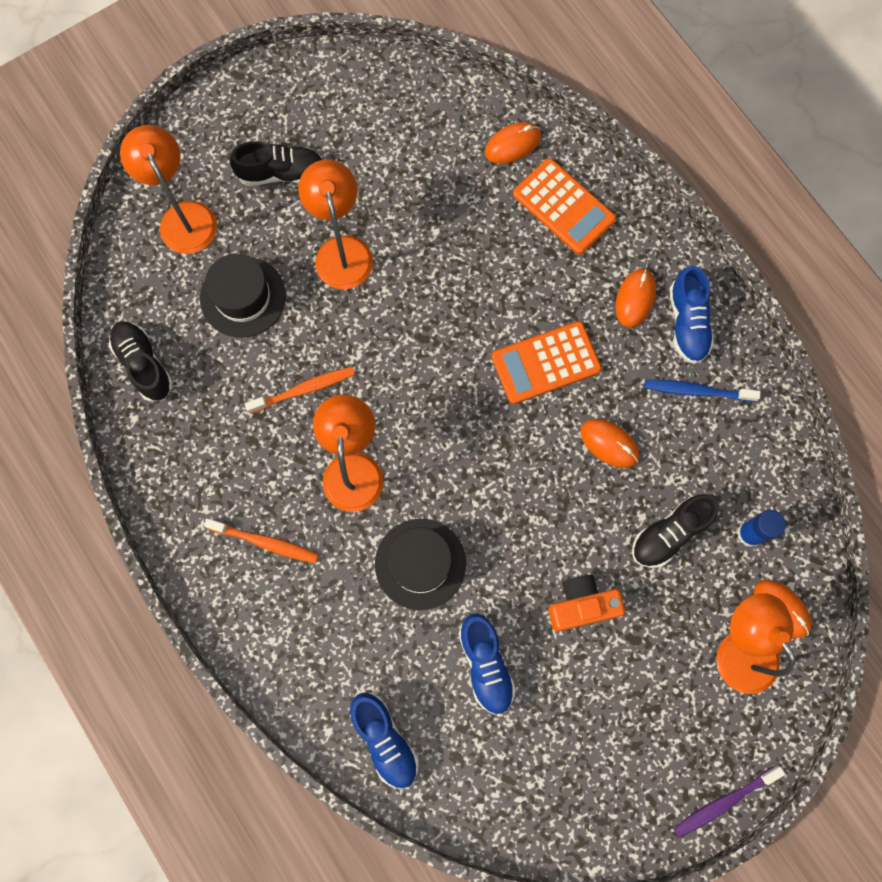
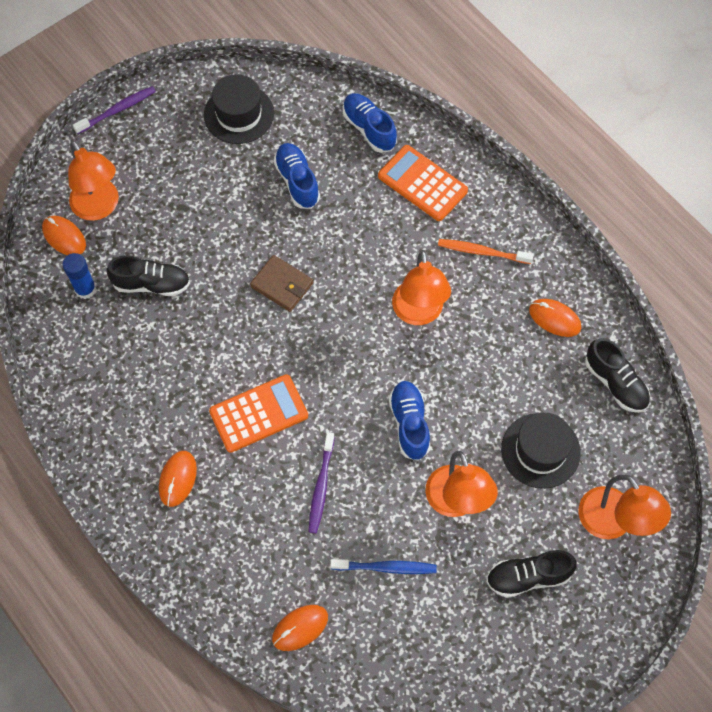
camera: 175 degrees right, 10 degrees down
(304, 389) = (470, 373): orange toothbrush -> none
(420, 564) = (354, 246): black hat -> black hat (239, 114)
(482, 278) = (321, 487): none -> purple toothbrush
(512, 519) = (282, 285): none -> brown wallet
(564, 207) = (246, 565): orange calculator -> orange calculator (422, 183)
(582, 605) = (223, 227): orange camera -> none
(609, 444) = (202, 350): orange mouse -> orange mouse (554, 319)
(669, 534) = (151, 284): black shoe -> black shoe turned 45 degrees clockwise
(687, 323) = (130, 460): blue shoe -> blue shoe (409, 424)
(697, 391) = (124, 400): blue toothbrush -> blue toothbrush (386, 567)

